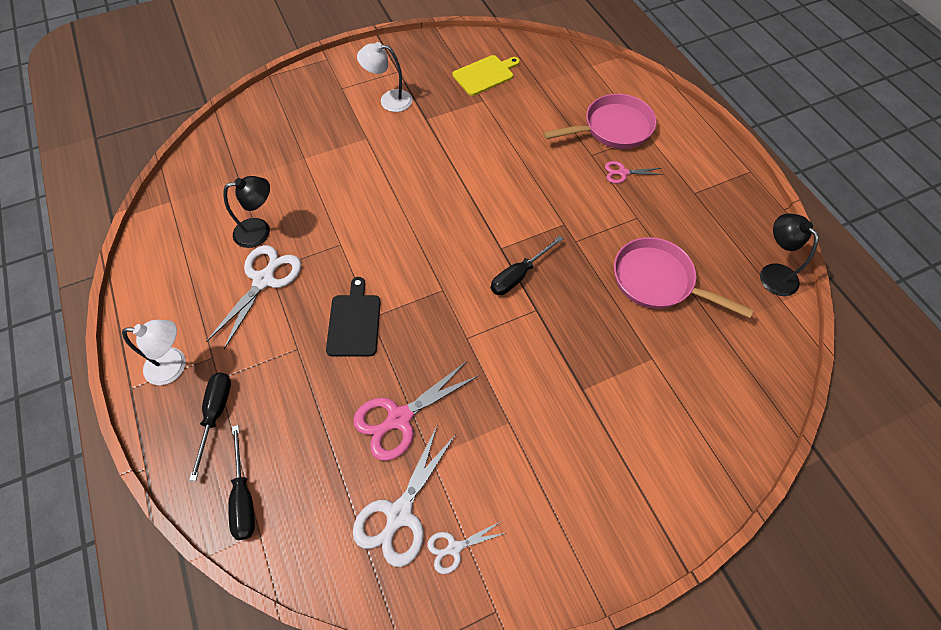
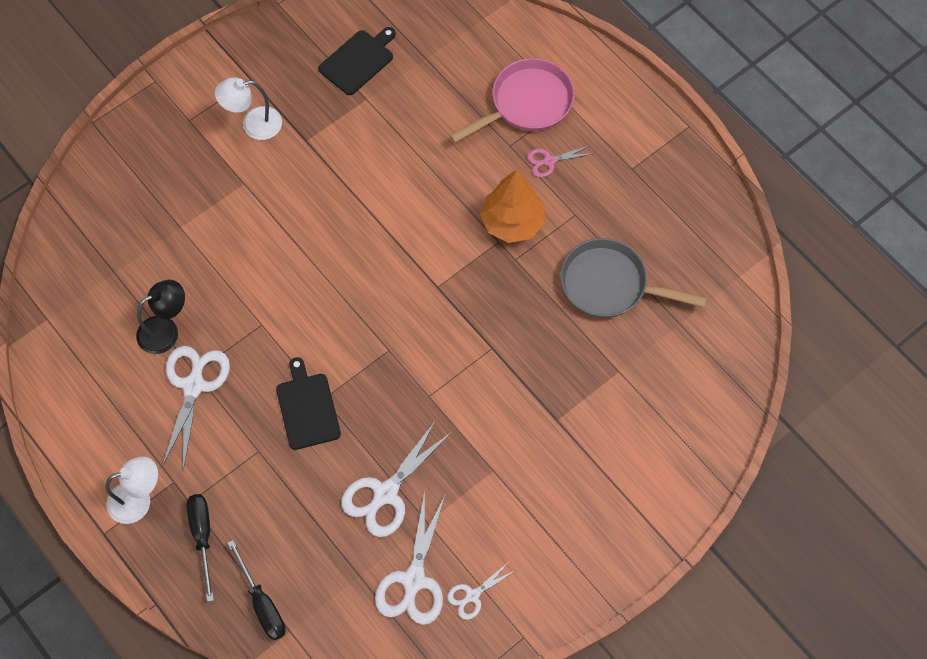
camera: 15 degrees left, 5 degrees up
(399, 418) = (386, 493): pink scissors -> white scissors
(485, 75) = (358, 61): yellow cutting board -> black cutting board
(518, 275) = (464, 314): black screwdriver -> none
(580, 212) = (512, 222): none -> orange tree
(658, 281) = (610, 285): pink pan -> grey pan
(772, 273) = (725, 247): black lamp -> none

